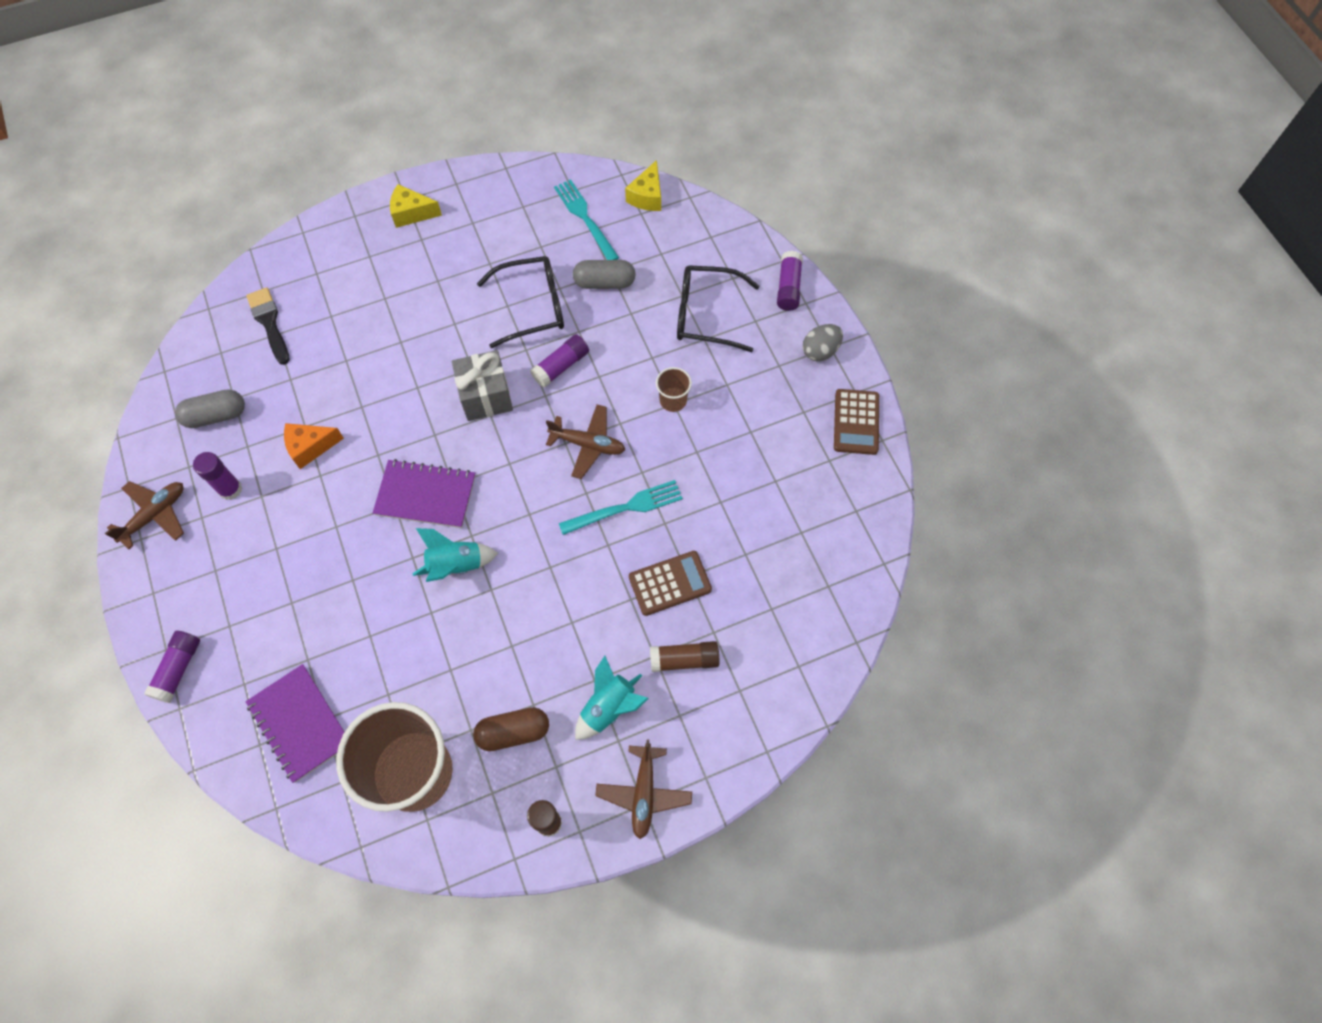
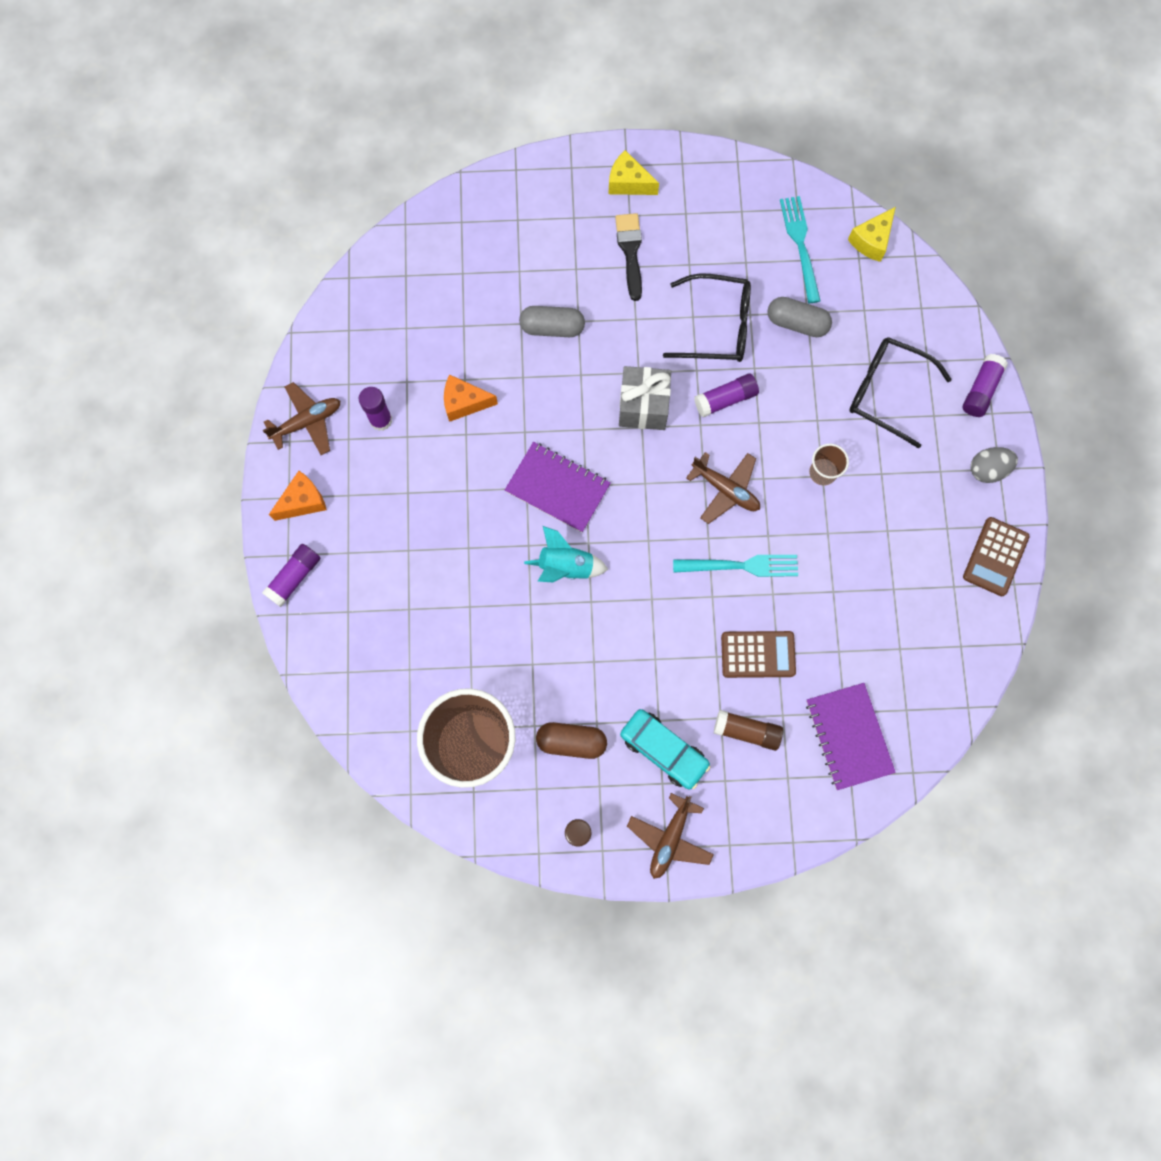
camera: 20 degrees right, 10 degrees up
(169, 592) = (303, 501): none -> orange cheese
(216, 415) = (385, 340): grey capsule -> grey capsule (552, 327)
(269, 323) = (459, 259): black brush -> black brush (630, 252)
(300, 723) = (387, 665): purple notebook -> purple notebook (848, 736)
(609, 707) = (664, 750): turquoise rocket -> turquoise car

